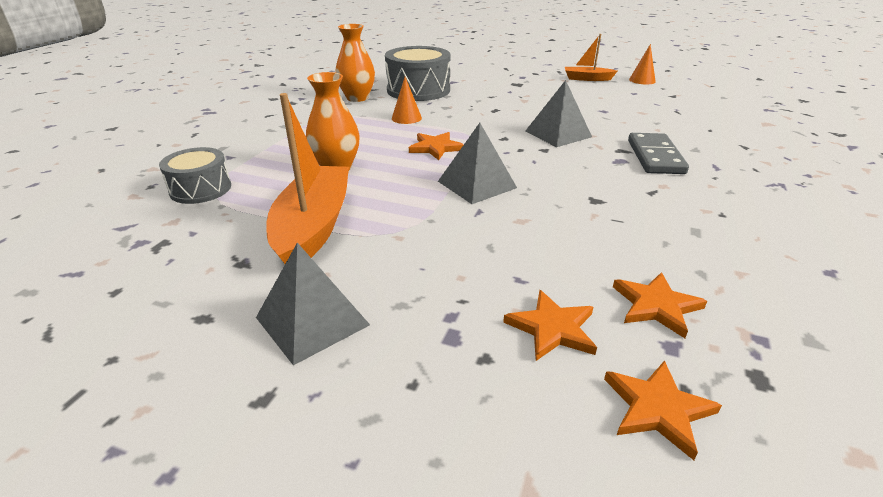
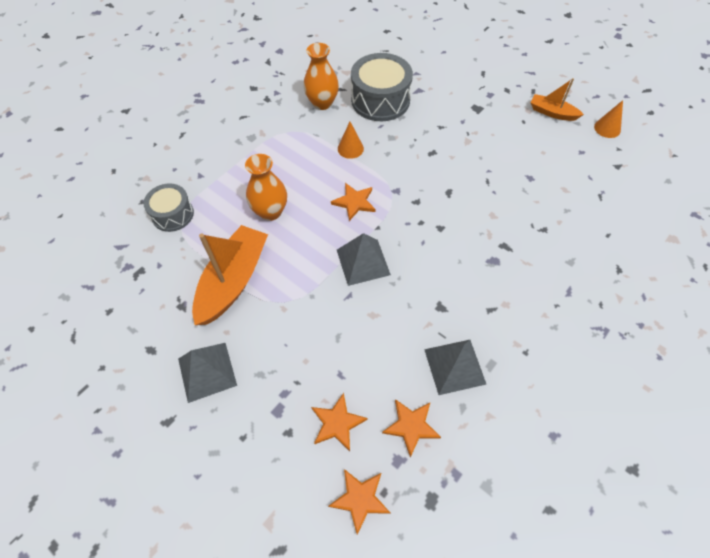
camera: 20 degrees right, 25 degrees up
(558, 134) = (465, 206): grey pyramid -> grey pyramid (454, 366)
(655, 157) = (526, 263): grey domino -> none

